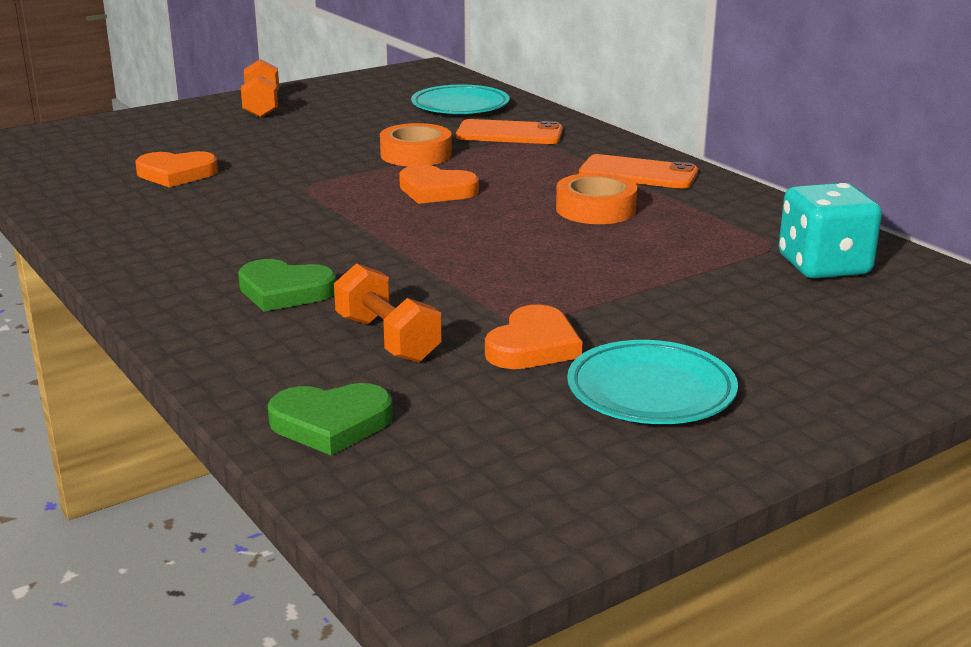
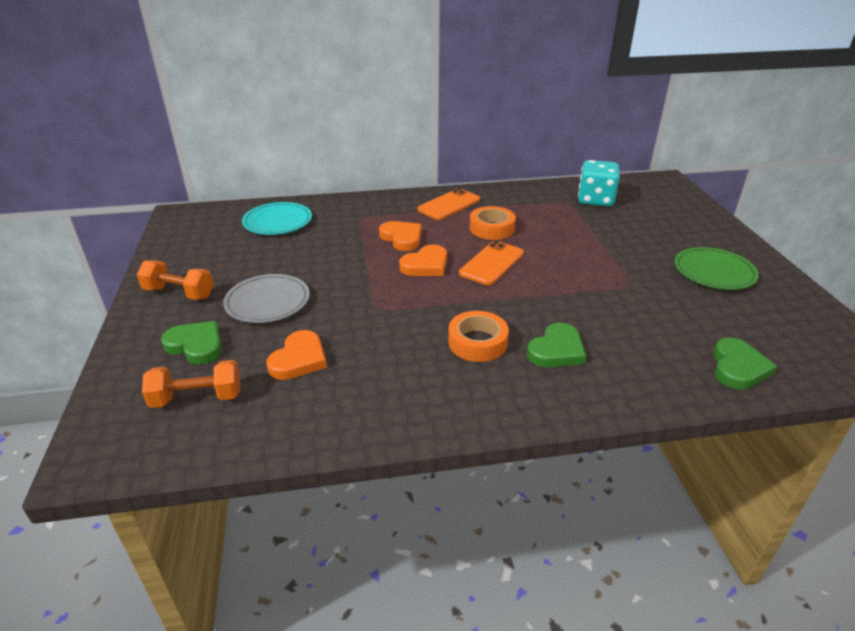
camera: 65 degrees left, 10 degrees up
(173, 133) = (196, 345): none -> green heart
(274, 140) = (268, 302): none -> grey plate
(387, 339) = (638, 328): orange dumbbell -> orange dumbbell (197, 398)
(416, 154) = (355, 257): orange tape -> orange tape (477, 342)
(509, 134) = (349, 221): orange phone -> orange phone (492, 263)
(533, 346) = (659, 288): orange heart -> orange heart (402, 238)
(651, 391) = (714, 272): turquoise plate -> green plate

